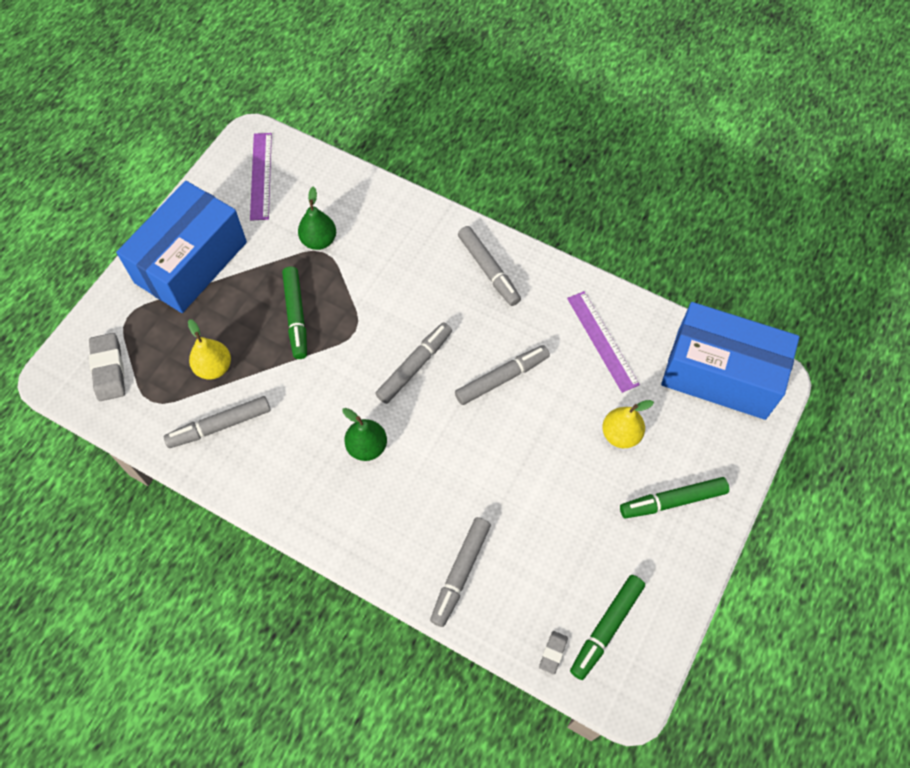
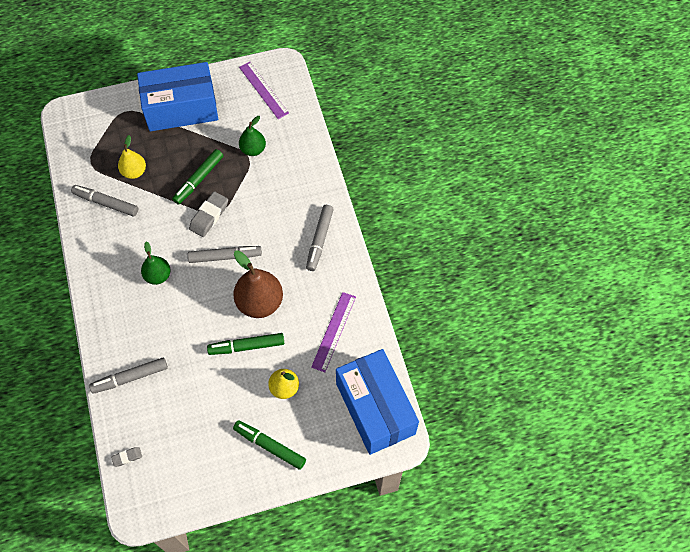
camera: 45 degrees right, 0 degrees up
(109, 369) = (89, 131): grey eraser -> grey eraser (209, 216)
(261, 176) = (263, 90): purple ruler -> purple ruler turned 75 degrees counterclockwise
(502, 378) = (260, 302): grey marker -> brown pear
(606, 628) = (164, 472): green marker -> green marker (246, 346)

